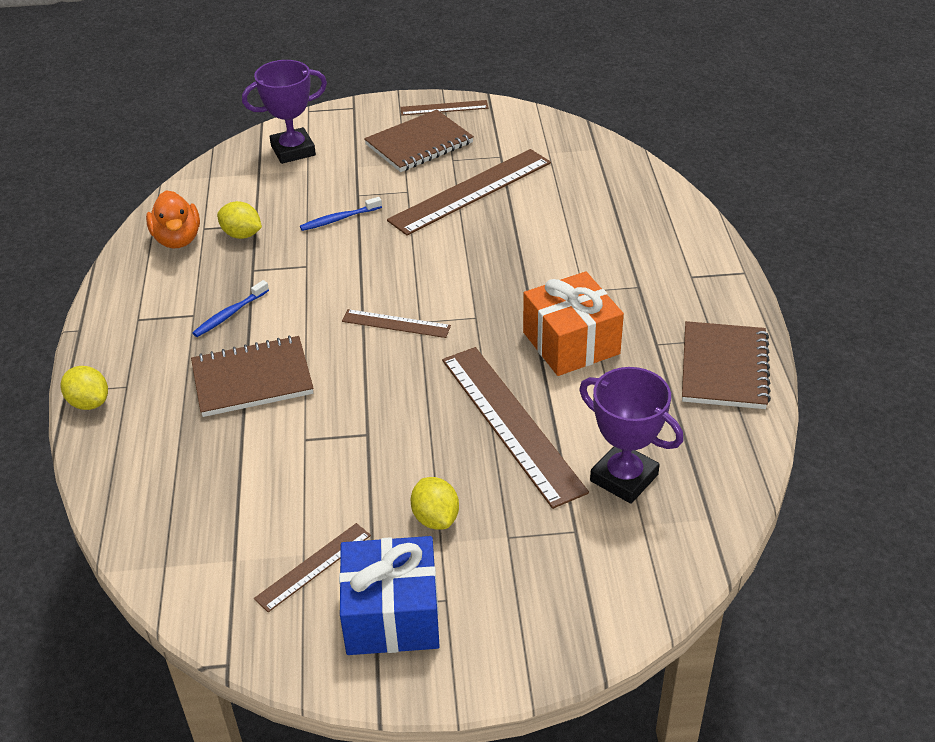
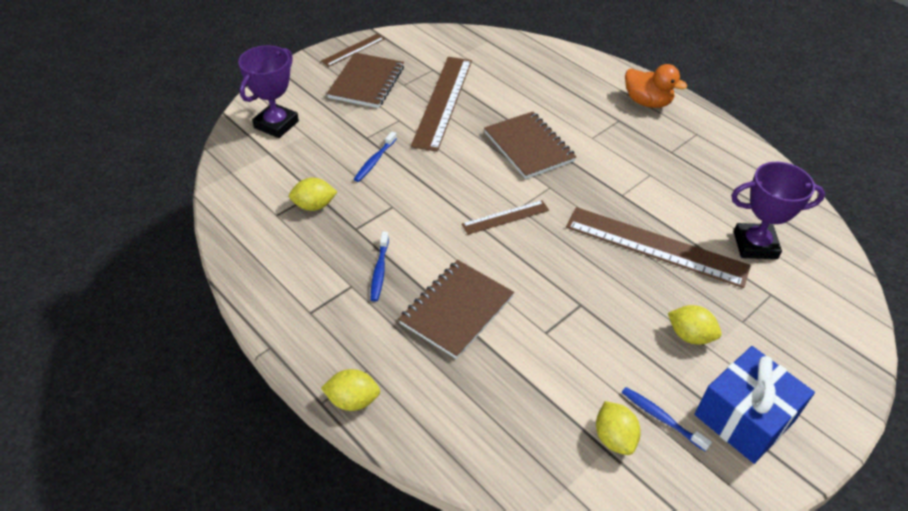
camera: 40 degrees left, 5 degrees up
(177, 239) = (265, 233): orange duck -> orange duck (647, 102)
(252, 555) = (614, 438): none -> yellow lemon
(314, 567) = (661, 418): brown ruler -> blue toothbrush
(571, 343) = (626, 175): orange gift -> none
(724, 368) = (723, 148): brown notebook -> brown notebook (529, 147)

